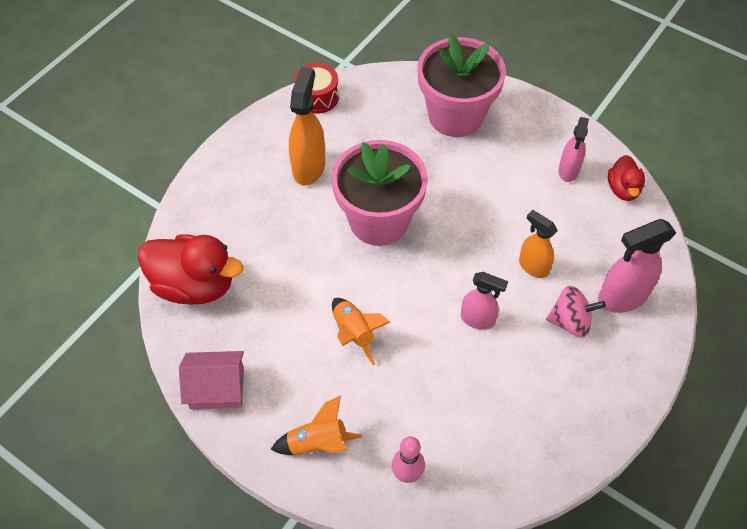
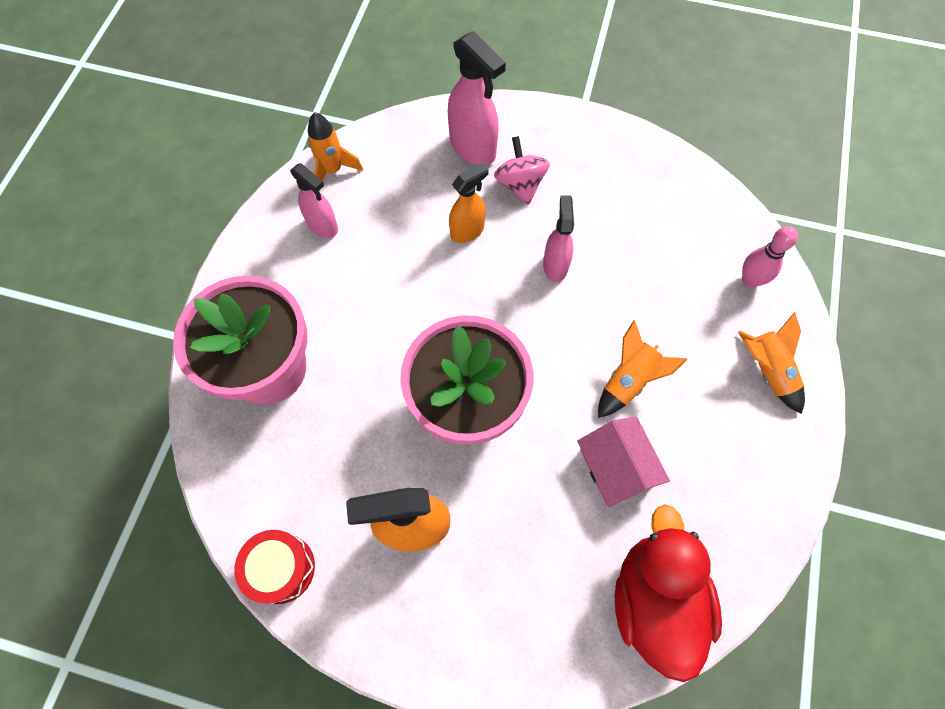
camera: 110 degrees left, 10 degrees up
(217, 388) = (766, 504): pink house -> pink house (616, 467)
(533, 266) = (467, 231): orange spray bottle -> orange spray bottle turned 150 degrees counterclockwise
(568, 171) = (323, 226): pink spray bottle -> pink spray bottle turned 45 degrees clockwise
(623, 189) = (333, 170): red duck -> orange rocket

